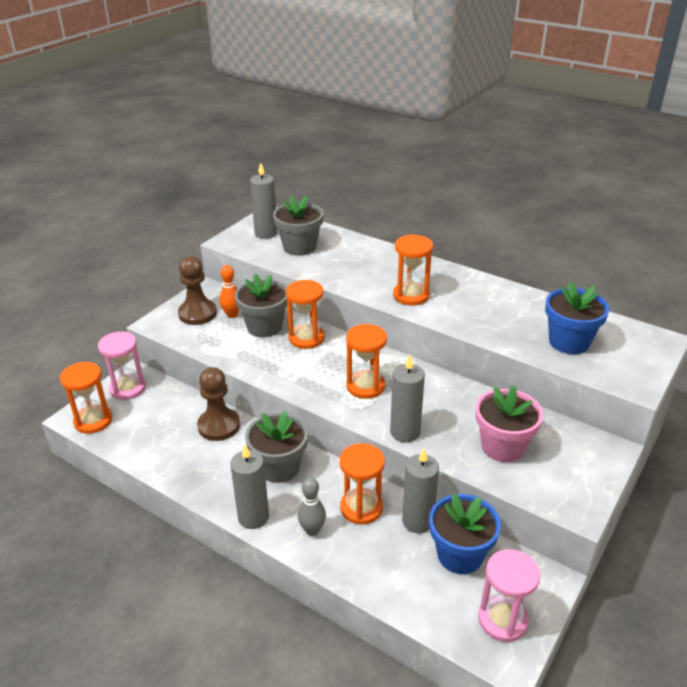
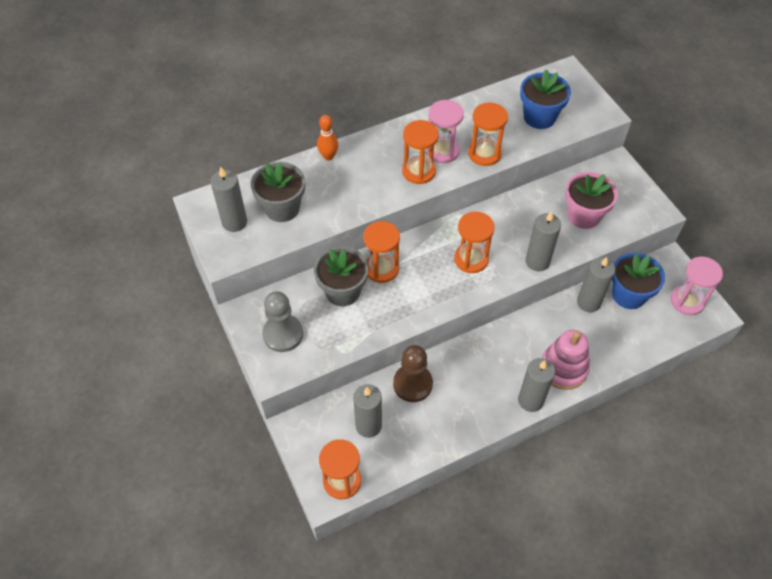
camera: 60 degrees left, 20 degrees up
(128, 388) = (312, 438): pink hourglass -> pink hourglass (443, 151)
(158, 415) = (368, 425): none -> grey candle
(197, 314) = (283, 334): brown pawn -> grey pawn
(232, 315) = (305, 308): orange bowling pin -> orange bowling pin (328, 156)
(279, 467) = (488, 361): grey flower pot -> none
(312, 530) = (563, 368): grey bowling pin -> pink stacking toy
(361, 508) = (558, 328): orange hourglass -> orange hourglass (484, 153)

